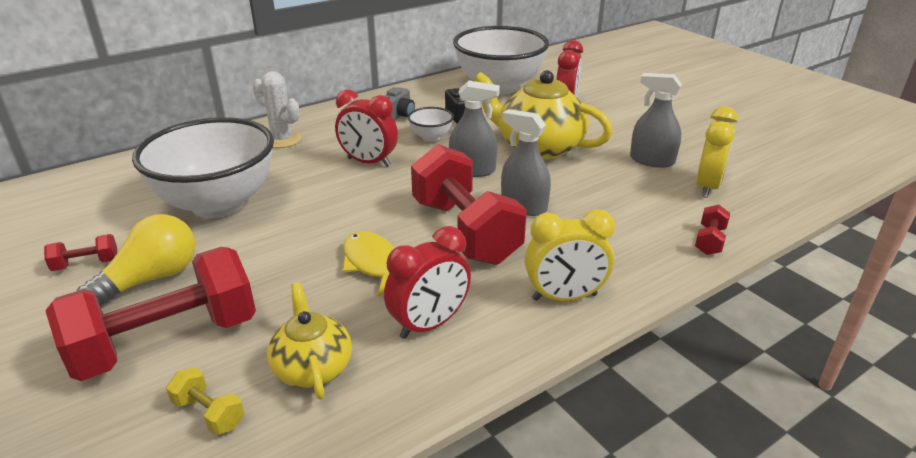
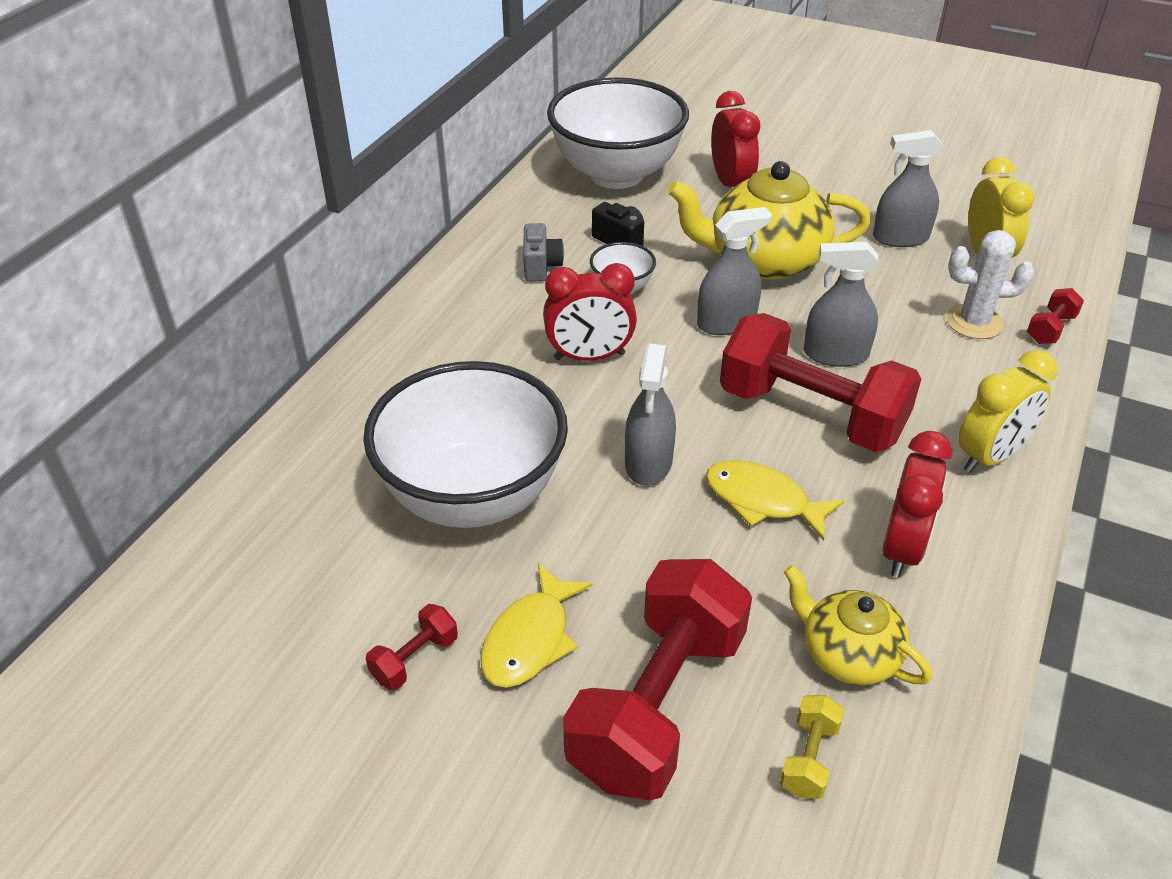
camera: 30 degrees left, 10 degrees up
(151, 279) = (530, 639): yellow light bulb -> yellow fish
(209, 413) = (809, 758): yellow dumbbell -> yellow dumbbell turned 75 degrees counterclockwise
(282, 140) = (430, 361): white cactus -> white cactus (974, 322)
(332, 221) = (648, 462): none -> grey spray bottle
(709, 241) = (1050, 329): red dumbbell -> red dumbbell turned 45 degrees clockwise

